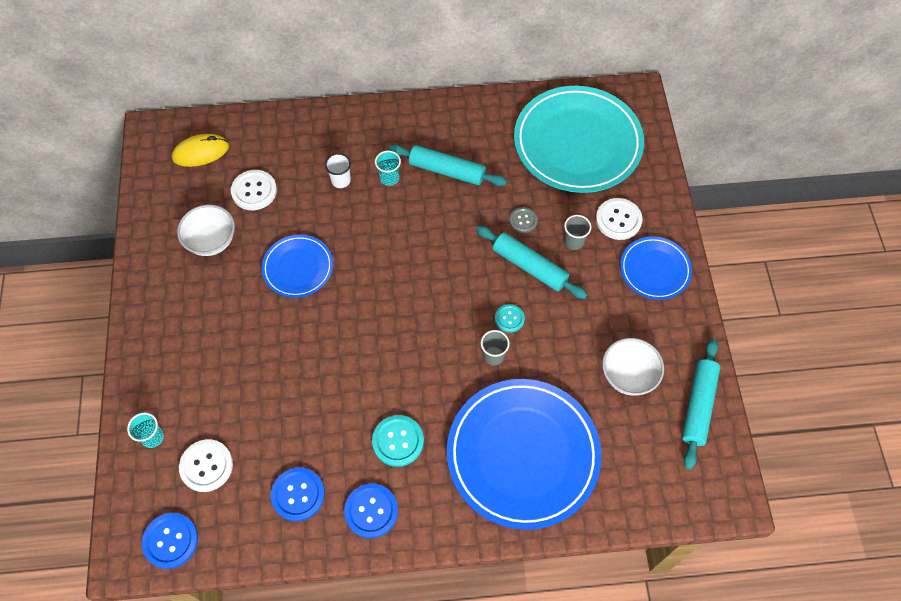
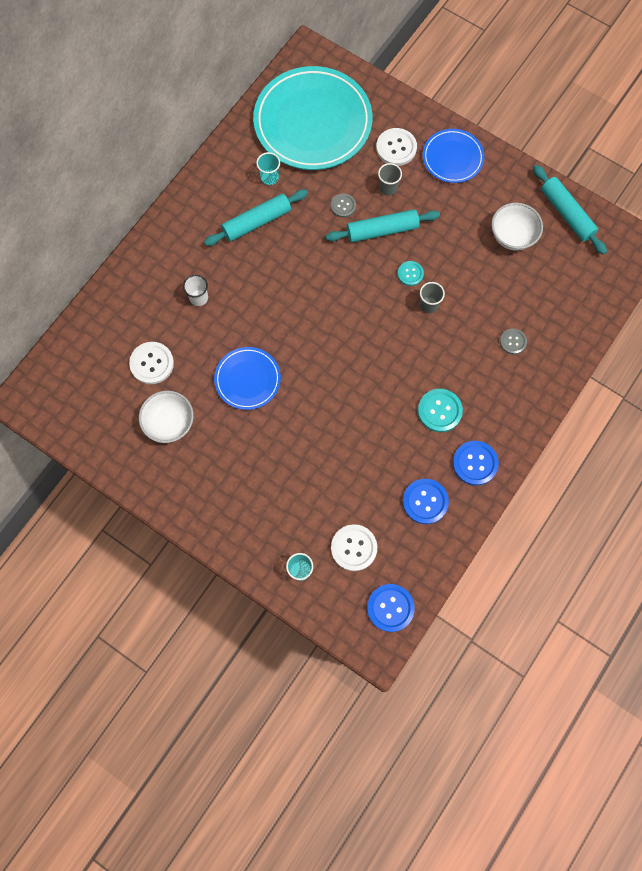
camera: 50 degrees left, 10 degrees up
(201, 152) = (79, 377): yellow mouse -> none
(389, 178) = (227, 264): turquoise cup -> turquoise cup (269, 177)
(523, 454) = (513, 342): blue plate -> grey button

